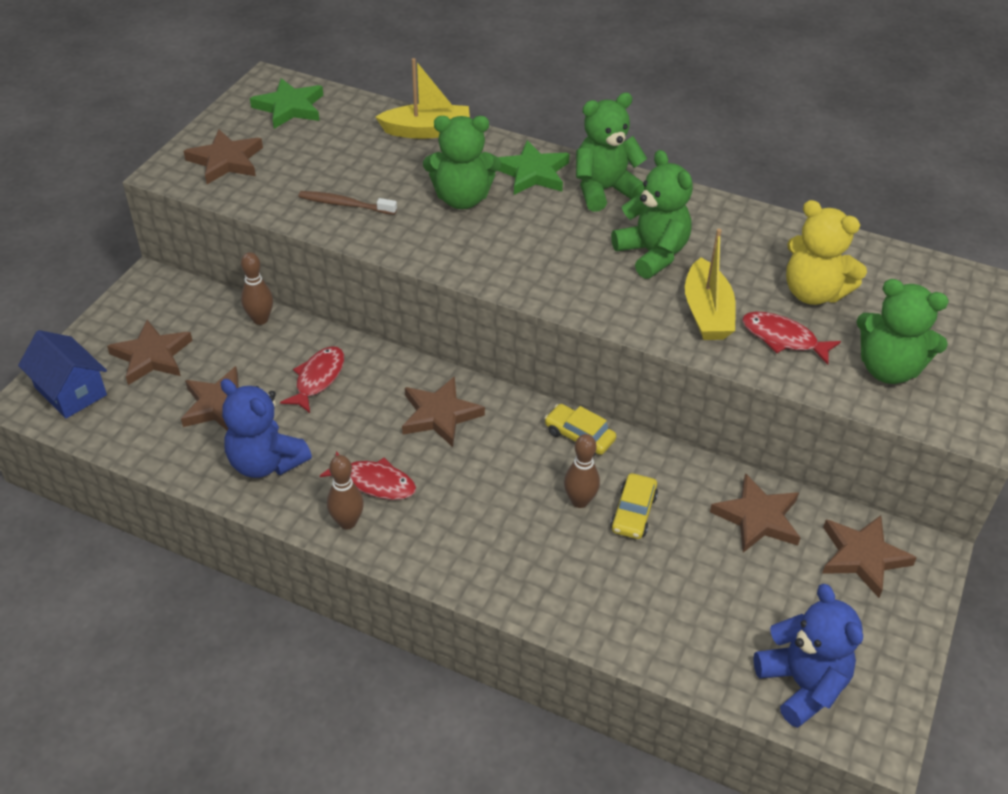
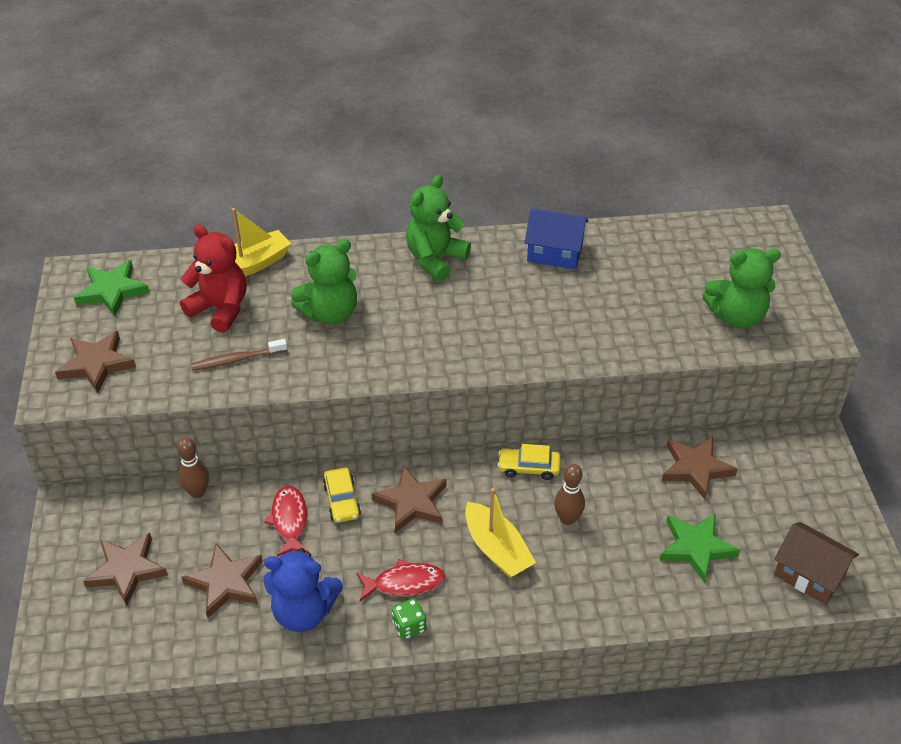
camera: 30 degrees left, 0 degrees up
(70, 391) = (77, 638): blue house -> blue house (554, 253)
(347, 522) = (409, 626): brown bowling pin -> green dice
(367, 157) = (220, 309): none -> red teddy bear
(532, 173) = (368, 267): green star -> green star (696, 547)
(633, 513) = (611, 508): yellow car -> yellow car (342, 500)
(652, 254) = (512, 298): green teddy bear -> none
(707, 313) = (587, 328): yellow boat -> yellow boat (497, 549)
(783, 338) = (653, 325): red fish -> none
(802, 684) = (809, 574): blue teddy bear -> brown house
(813, 292) = (646, 279): yellow teddy bear -> none
(862, 557) = (781, 462): brown star -> none

